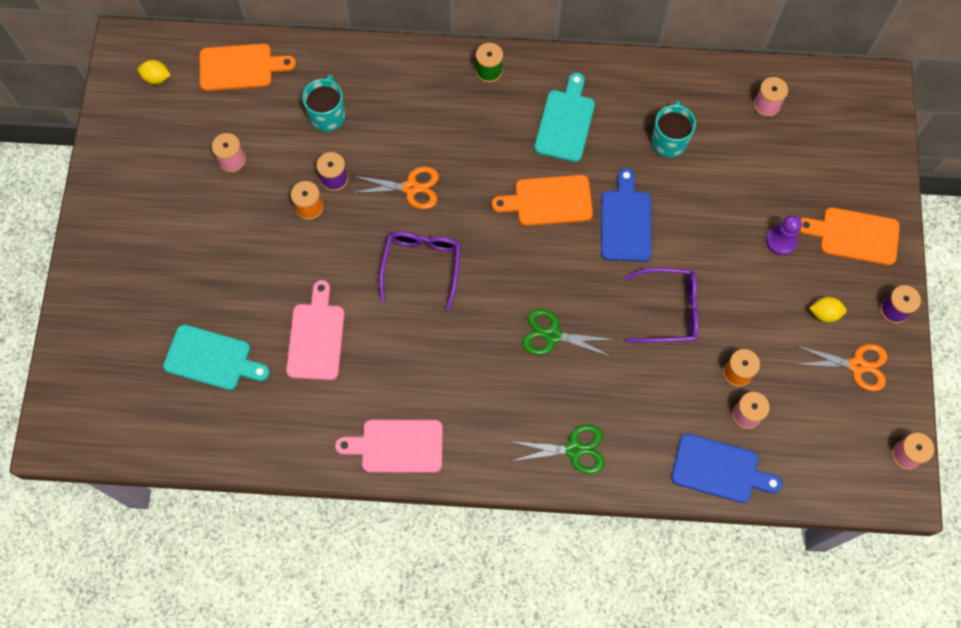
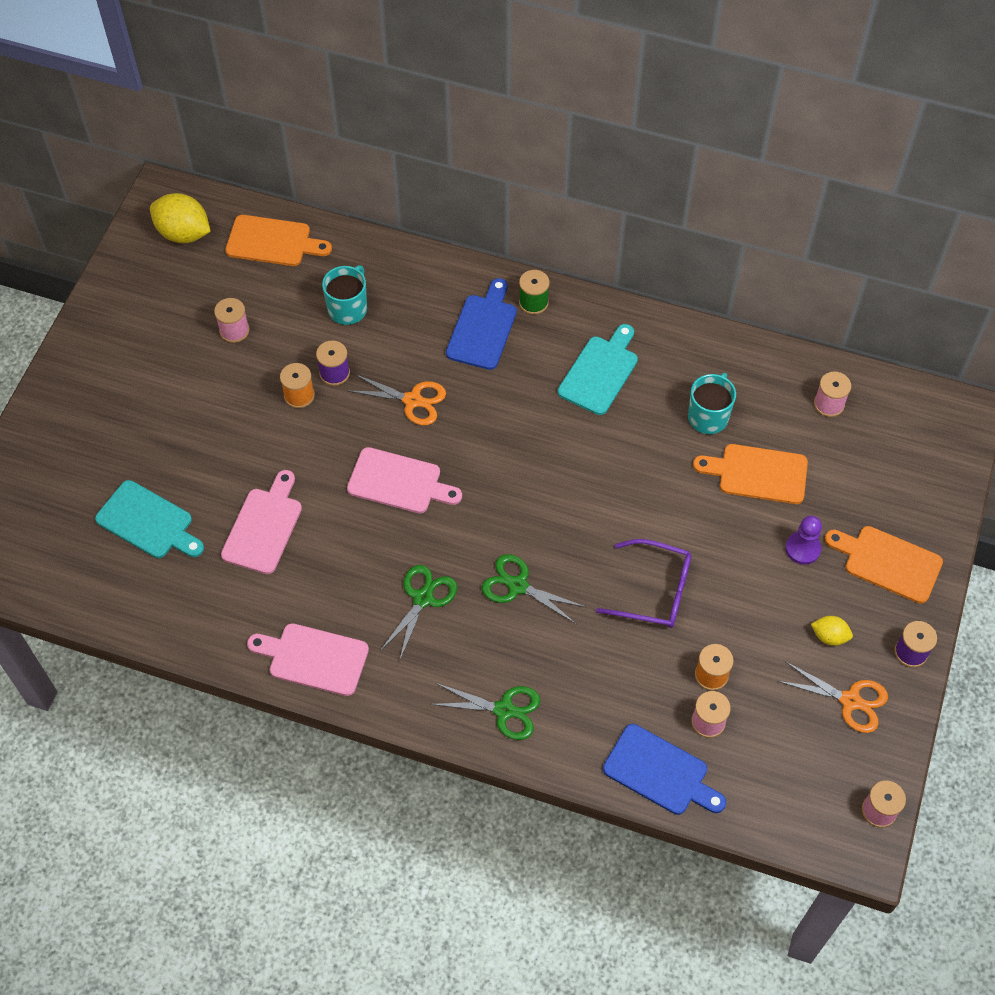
camera: 15 degrees right, 10 degrees down
(156, 78) = (183, 233): yellow lemon -> yellow lemon, size x1.87
(422, 266) = (399, 482): purple glasses -> pink cutting board
(475, 367) = (423, 598): none -> green scissors
(549, 201) = (557, 448): orange cutting board -> orange cutting board (758, 473)
(626, 222) = (634, 488): blue cutting board -> blue cutting board (483, 329)

